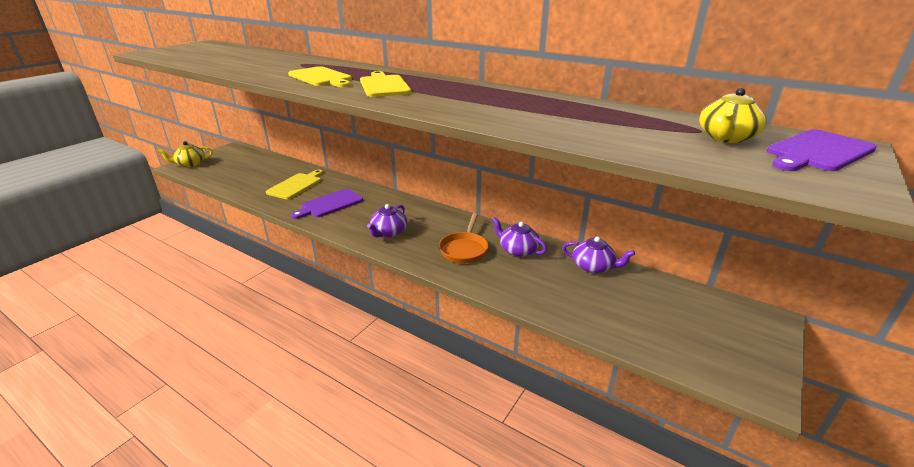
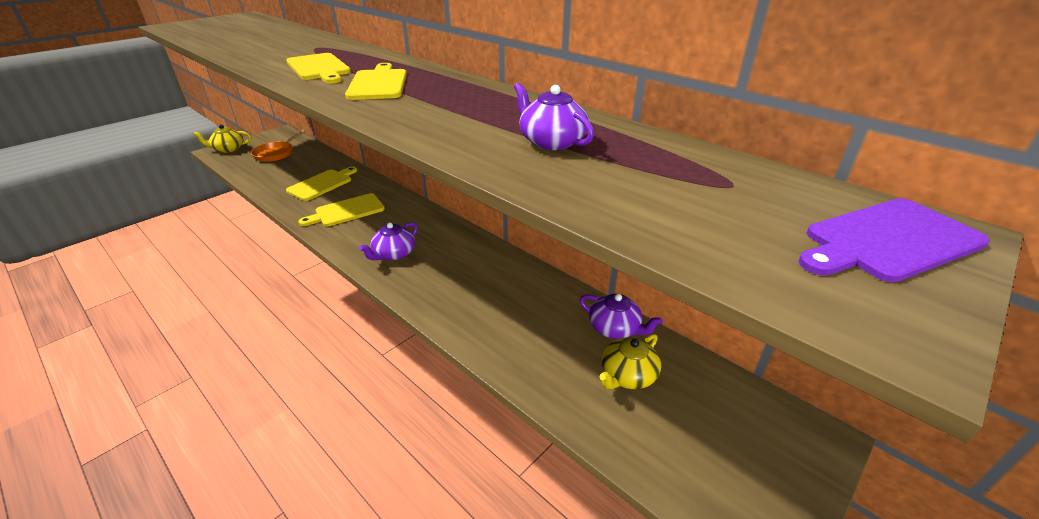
camera: 10 degrees right, 5 degrees up
(330, 204) = (347, 211): purple cutting board -> yellow cutting board
(464, 249) = (469, 285): orange pan -> orange pan (276, 153)
(518, 250) = (531, 294): purple teapot -> purple teapot (551, 141)
(726, 138) = (761, 201): yellow teapot -> yellow teapot (627, 375)

